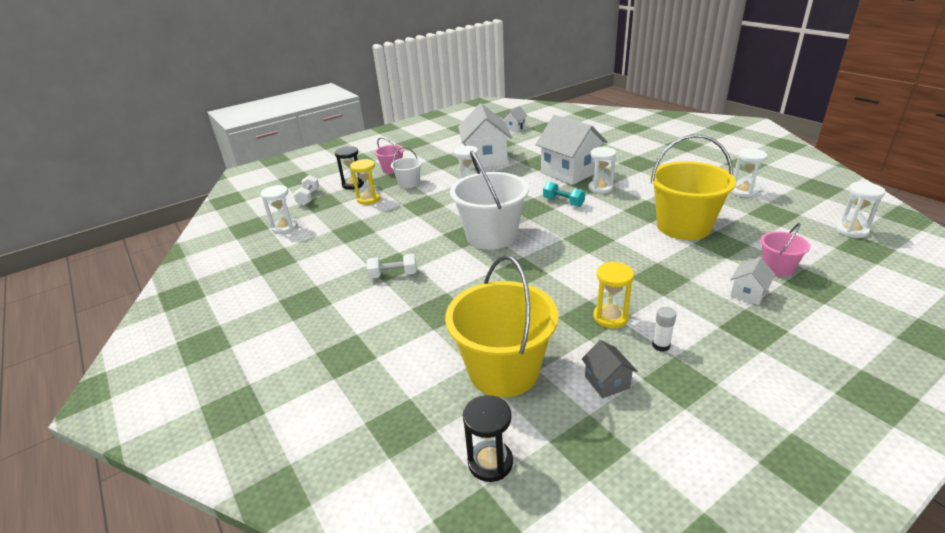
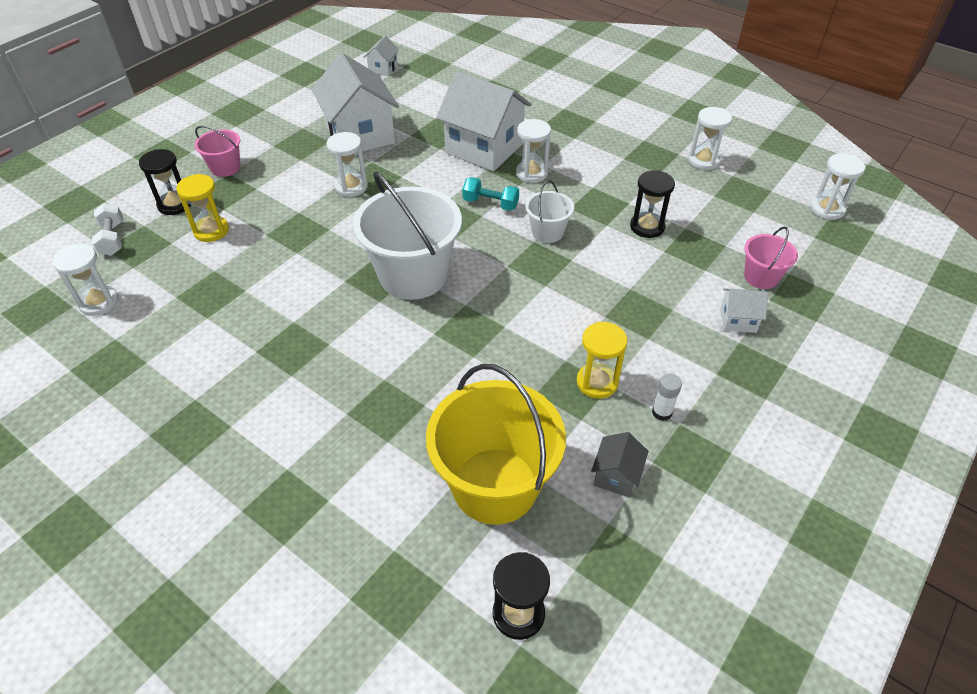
camera: 20 degrees left, 15 degrees up
(393, 275) = (301, 363): white dumbbell -> none
(409, 183) = (262, 193): white bucket -> white bucket (547, 232)
(607, 382) = (616, 476): grey house -> grey house turned 60 degrees clockwise
(683, 226) = (647, 227): yellow bucket -> black hourglass
(748, 293) = (738, 320): white house -> white house turned 75 degrees clockwise

